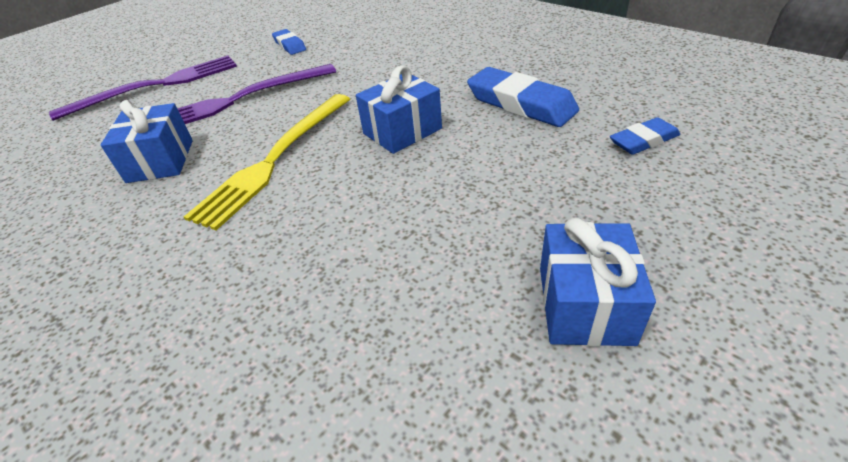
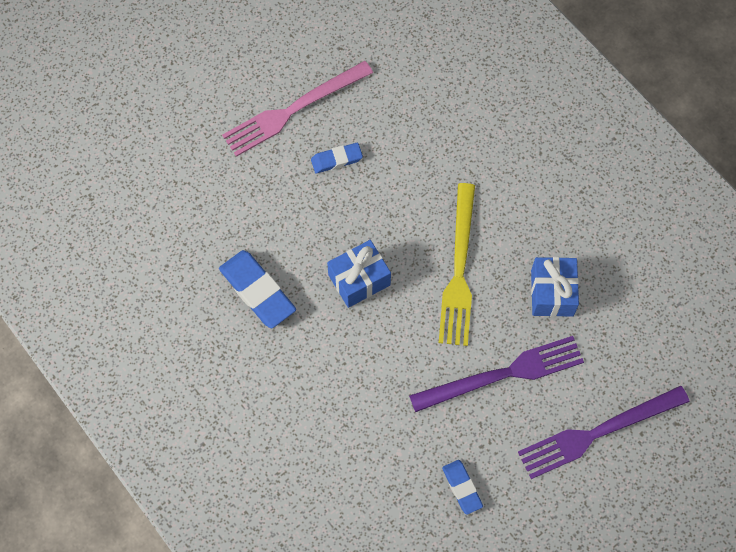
camera: 175 degrees left, 25 degrees up
(275, 159) = (459, 270): yellow fork -> yellow fork turned 150 degrees clockwise
(585, 304) = (293, 110): blue gift -> pink fork
(643, 141) = (194, 220): blue eraser -> blue eraser (336, 160)

